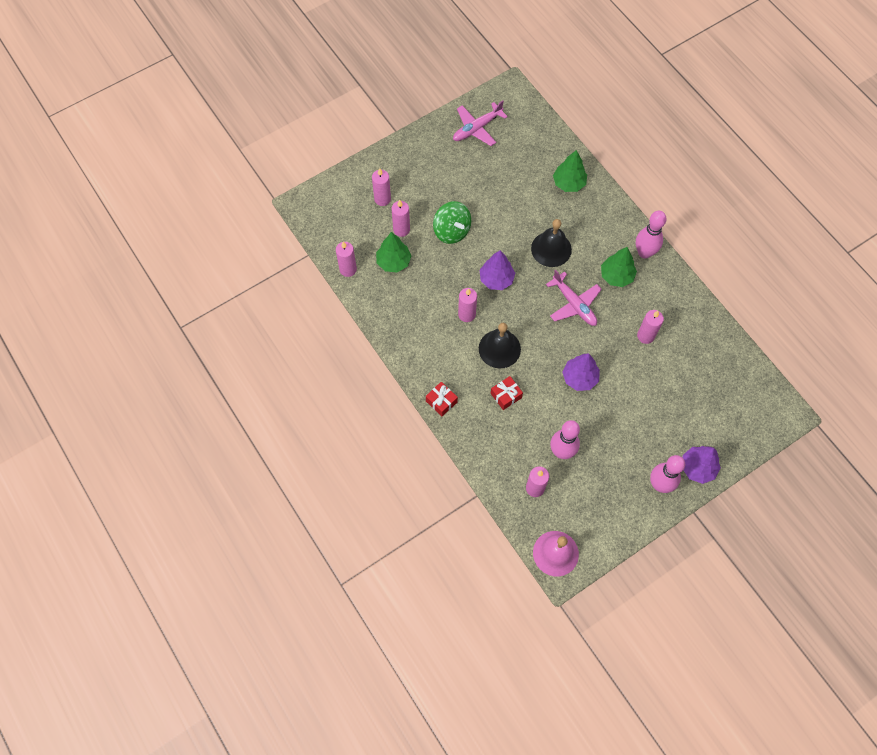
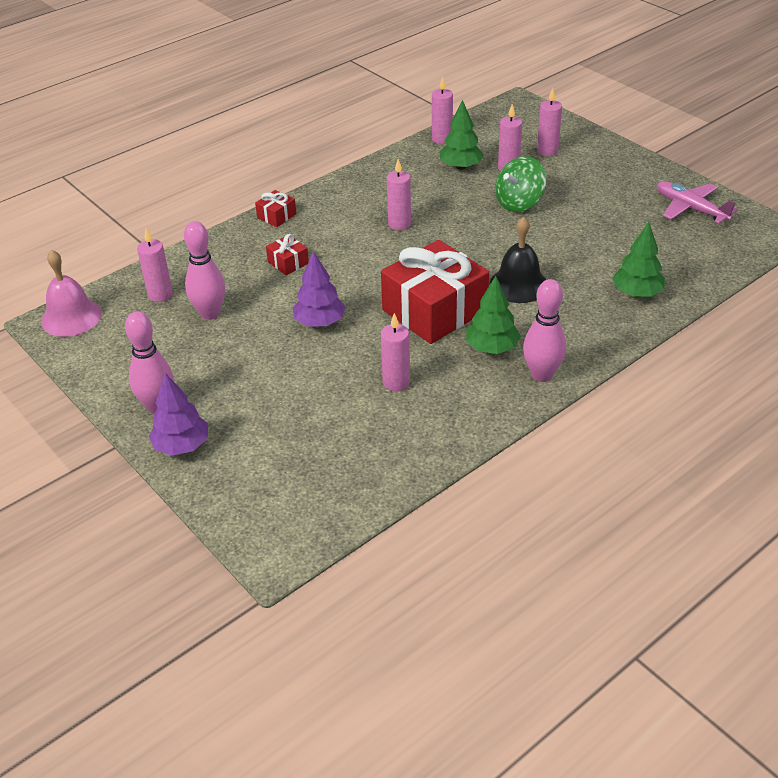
camera: 85 degrees right, 25 degrees down
(496, 279) = (457, 242): purple tree -> none
(499, 348) = (354, 253): black bell -> none
(574, 304) = (434, 310): pink plane -> red gift

